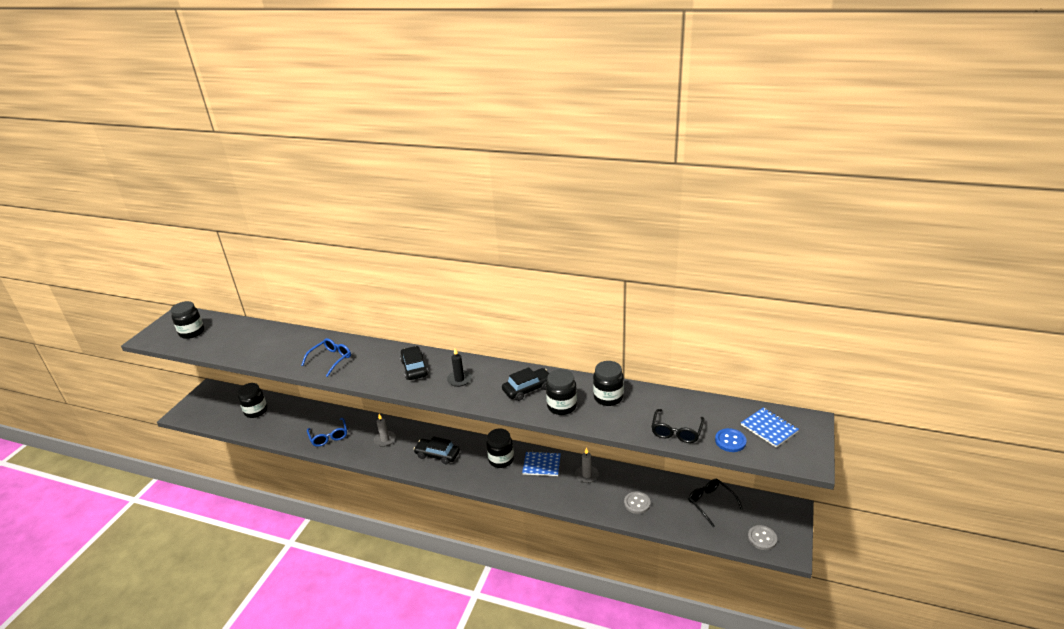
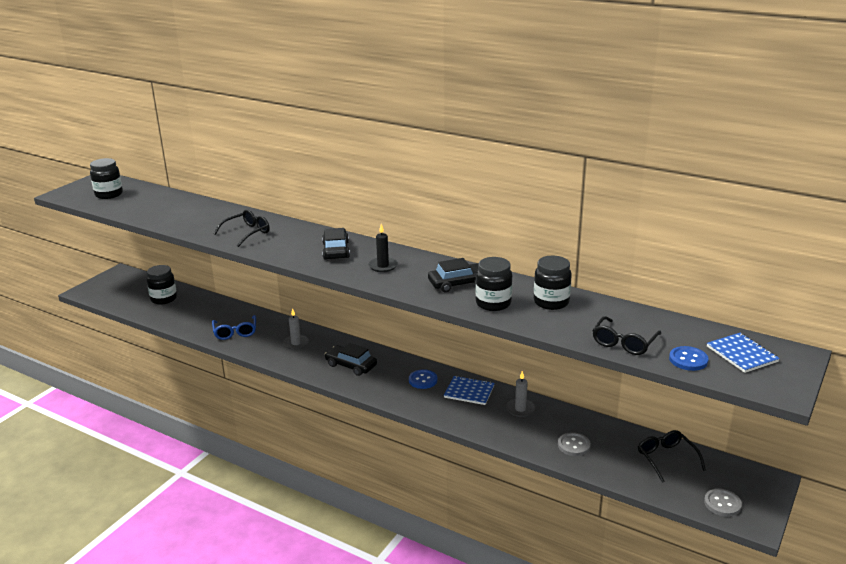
camera: 10 degrees right, 5 degrees down
(331, 359) = (247, 233): blue glasses -> black glasses
(501, 460) = (423, 380): black jar -> blue button

